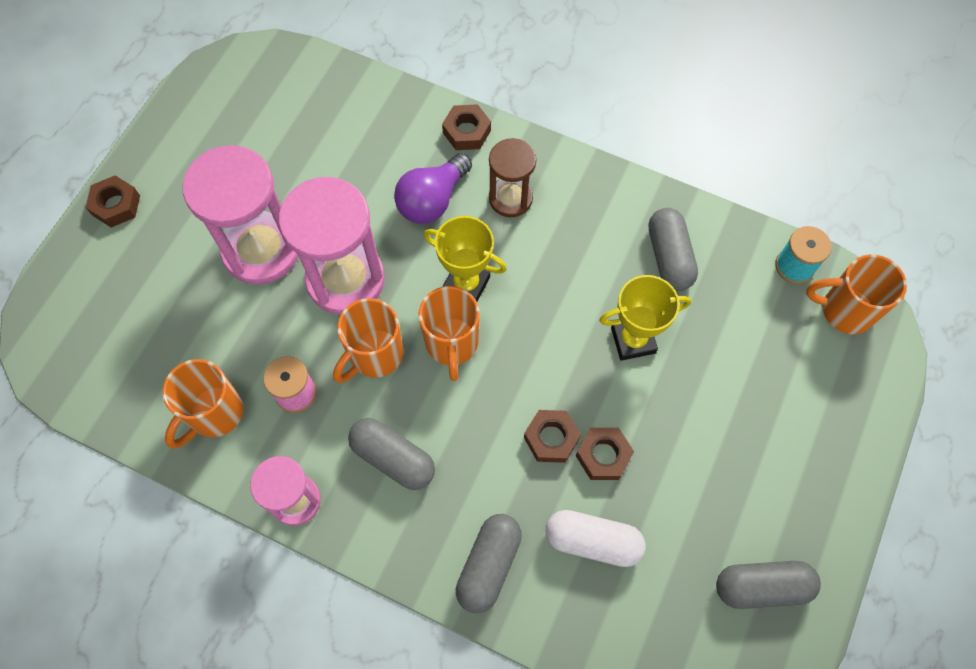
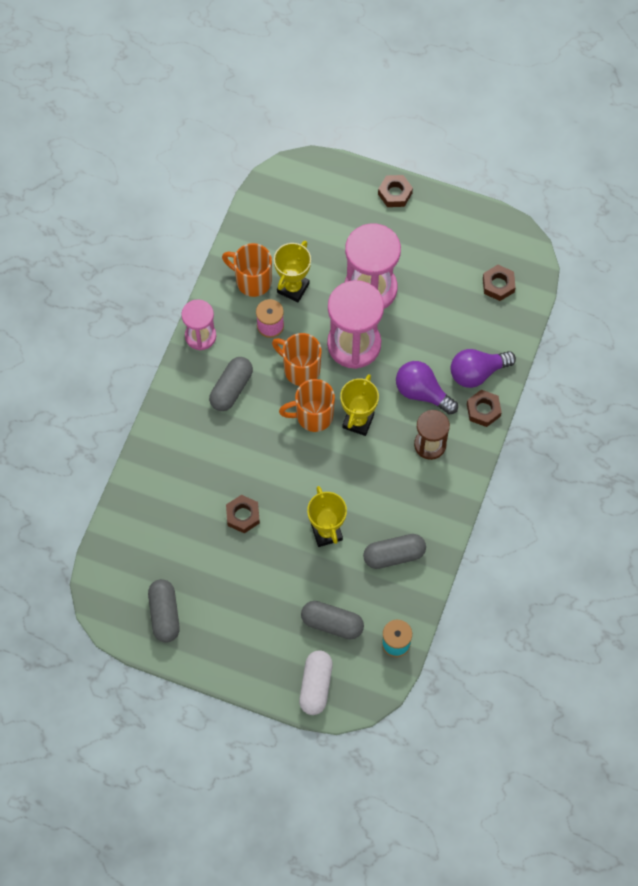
camera: 85 degrees right, 0 degrees up
(239, 355) = (293, 288): none -> yellow trophy
(411, 133) = (477, 373): none -> purple light bulb
(488, 565) = (168, 451): grey capsule -> grey capsule (332, 623)
(551, 438) = (252, 483): brown nut -> brown nut (498, 285)
(593, 541) = (187, 511): white capsule -> white capsule (316, 686)
(844, 310) = (363, 677): orange mug -> none

